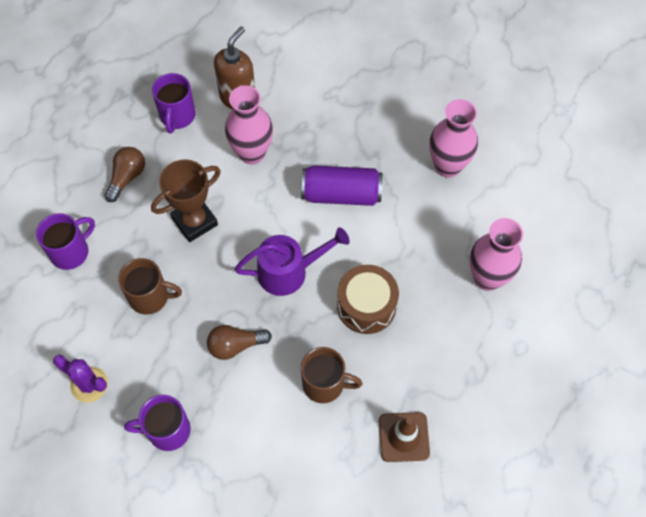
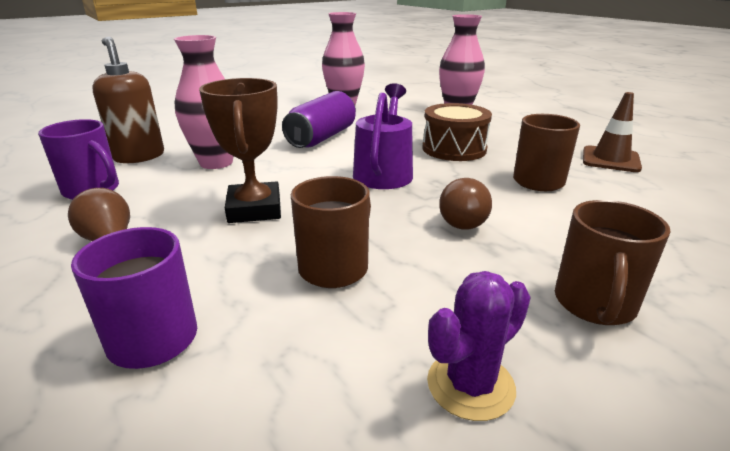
camera: 65 degrees left, 35 degrees down
(167, 430) = (594, 304): purple mug -> brown mug

